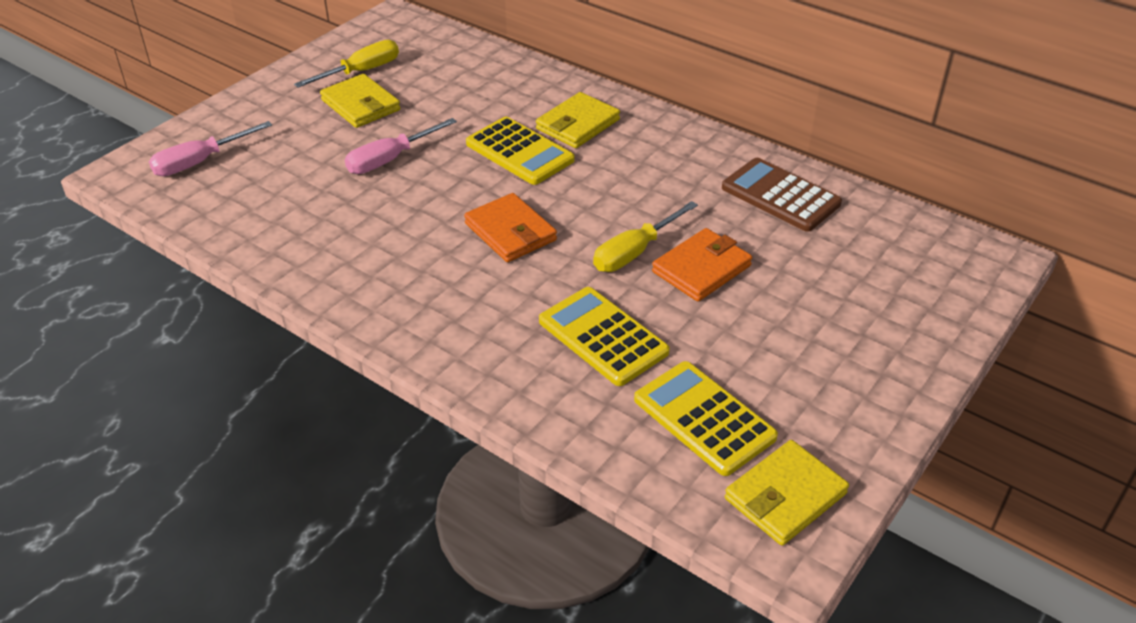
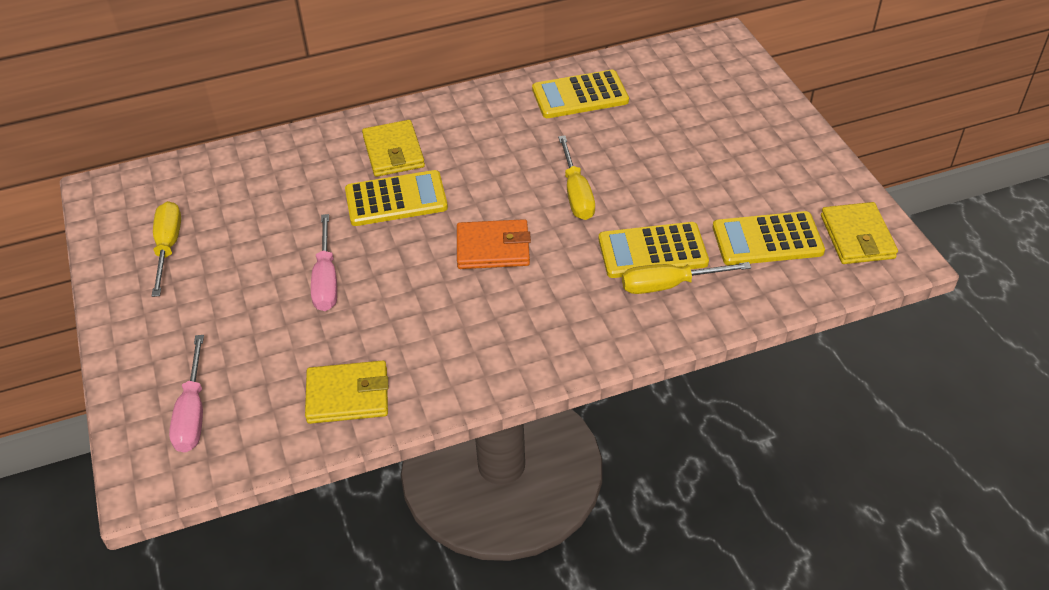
camera: 55 degrees left, 5 degrees up
(360, 105) = (222, 267): yellow wallet -> yellow wallet (348, 395)
(564, 368) = (669, 285): none -> yellow screwdriver
(701, 269) = (623, 170): orange wallet -> none
(780, 196) = (580, 95): brown calculator -> yellow calculator

